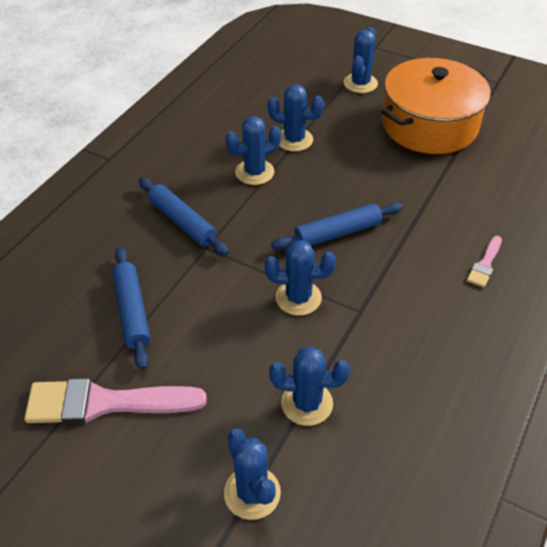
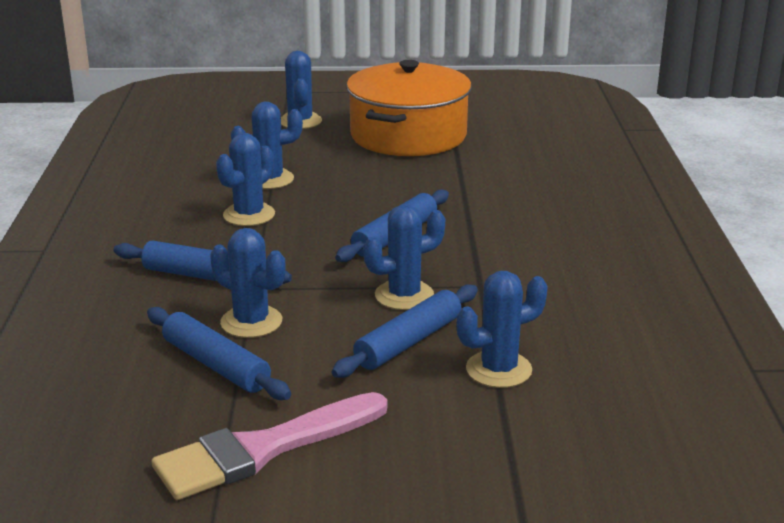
camera: 30 degrees left, 20 degrees down
(252, 493) = (513, 456): blue cactus -> blue cactus (251, 322)
(266, 346) = (408, 342): none -> blue rolling pin
(485, 264) = (568, 217): pink brush -> none

